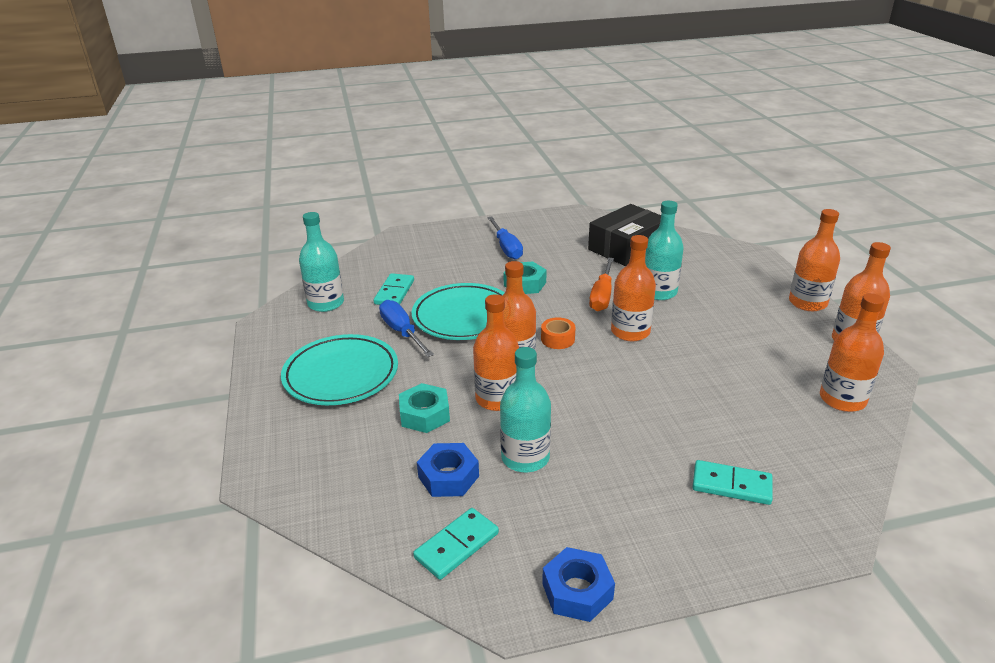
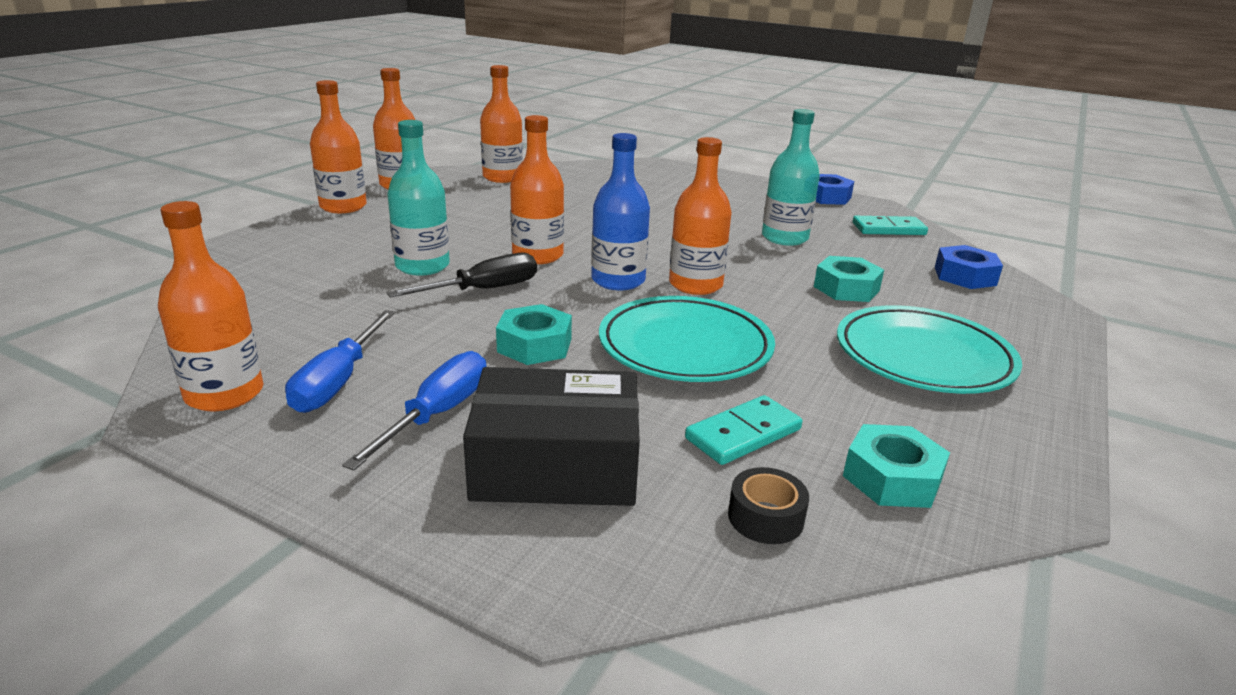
camera: 140 degrees left, 5 degrees down
(326, 303) = (892, 478): turquoise bottle -> turquoise nut
(361, 272) = (765, 517): none -> black tape
(402, 332) = (794, 368): blue screwdriver -> blue screwdriver (338, 381)
(448, 476) = (862, 252): blue nut -> blue nut (964, 276)
(497, 399) = (758, 270): orange bottle -> orange bottle (224, 394)
(557, 339) = (618, 280): orange tape -> blue bottle
(602, 296) = (483, 290): orange screwdriver -> black screwdriver
(626, 247) = (303, 320): black box -> black box (555, 464)
(731, 485) = (664, 186): turquoise domino -> none

